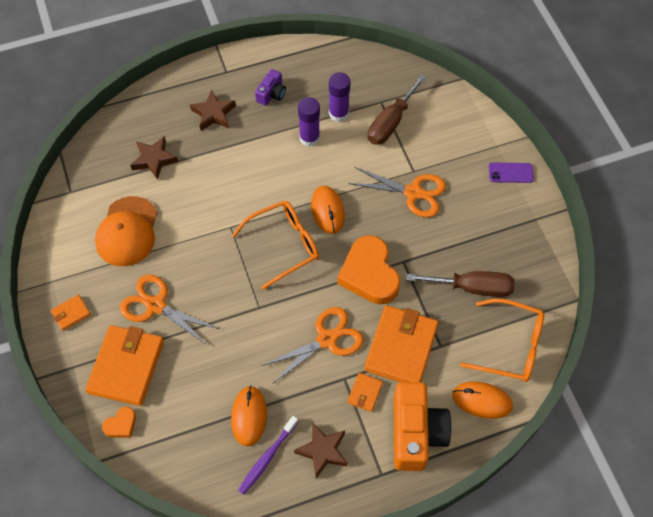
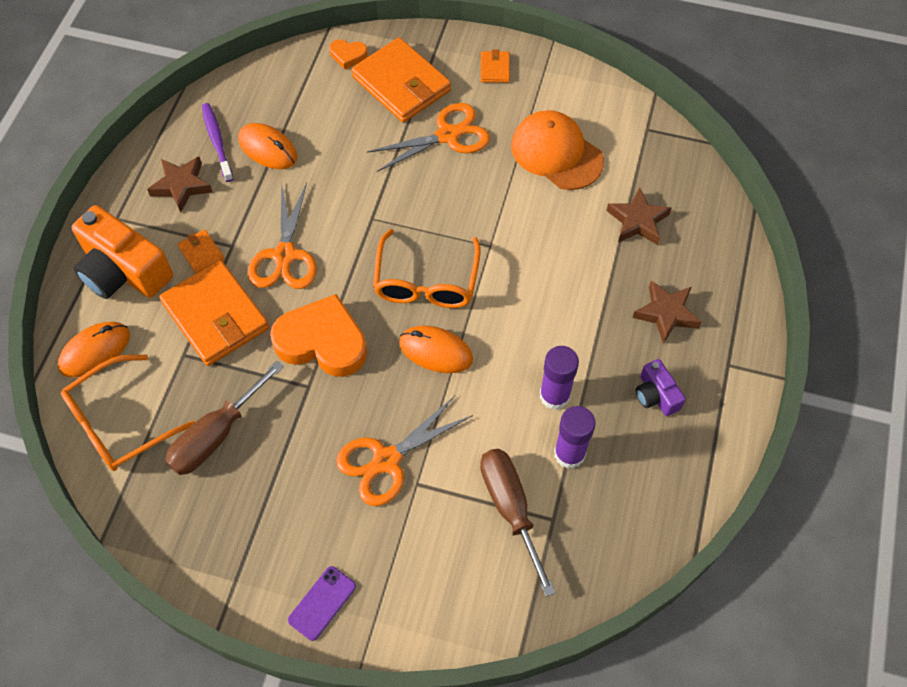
camera: 125 degrees right, 0 degrees up
(121, 425) = (348, 55): orange heart -> orange heart turned 75 degrees counterclockwise

